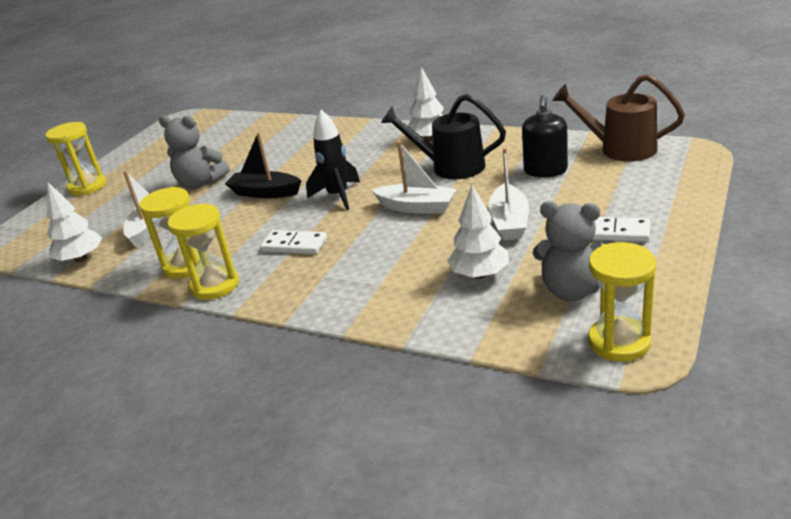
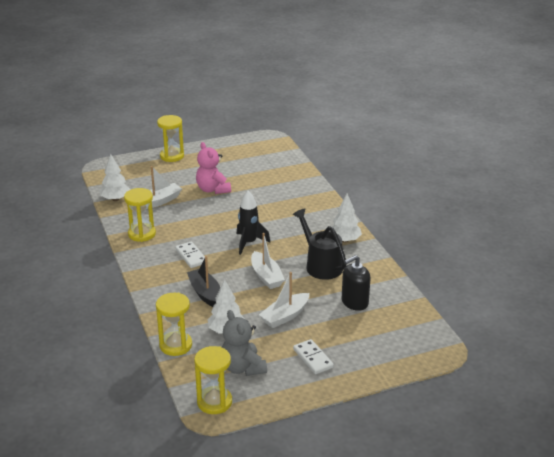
camera: 40 degrees right, 0 degrees up
(200, 183) = (213, 189): grey teddy bear -> pink teddy bear
(215, 285) = (136, 253): yellow hourglass -> yellow hourglass (176, 345)
(265, 193) = (226, 217): black boat -> black boat (205, 293)
(619, 149) = (412, 319): brown watering can -> none

